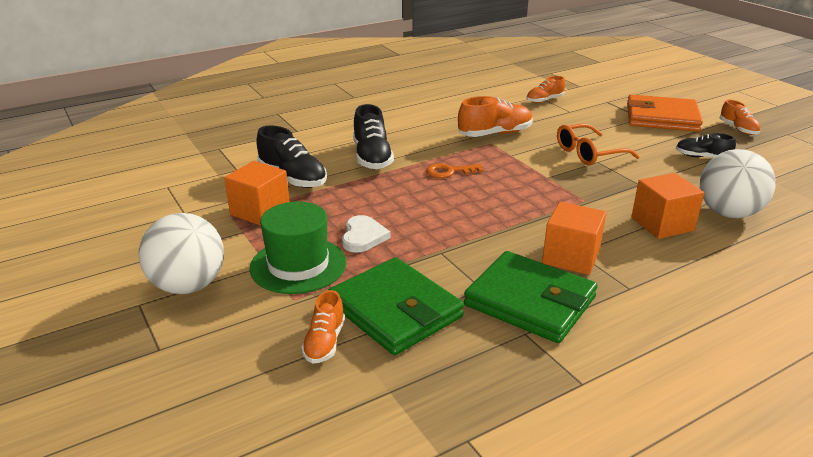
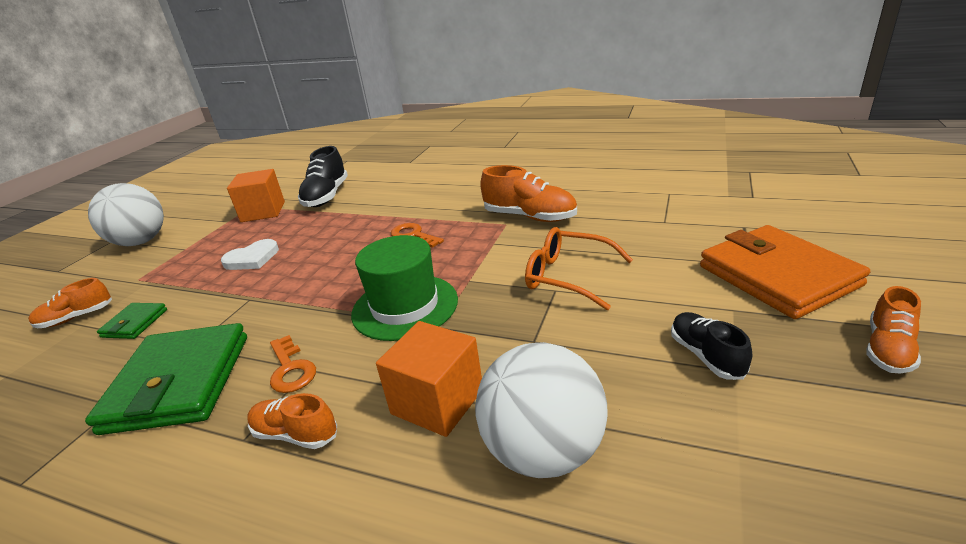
camera: 55 degrees right, 0 degrees up
(298, 265) = (189, 258): green hat -> green hat (405, 306)
(372, 157) = (398, 200): black shoe -> none
(395, 310) = (135, 323): green wallet -> green wallet, size x0.47
(544, 100) = (664, 200): orange shoe -> orange shoe (295, 434)
(571, 257) = (291, 369): orange cube -> orange key

